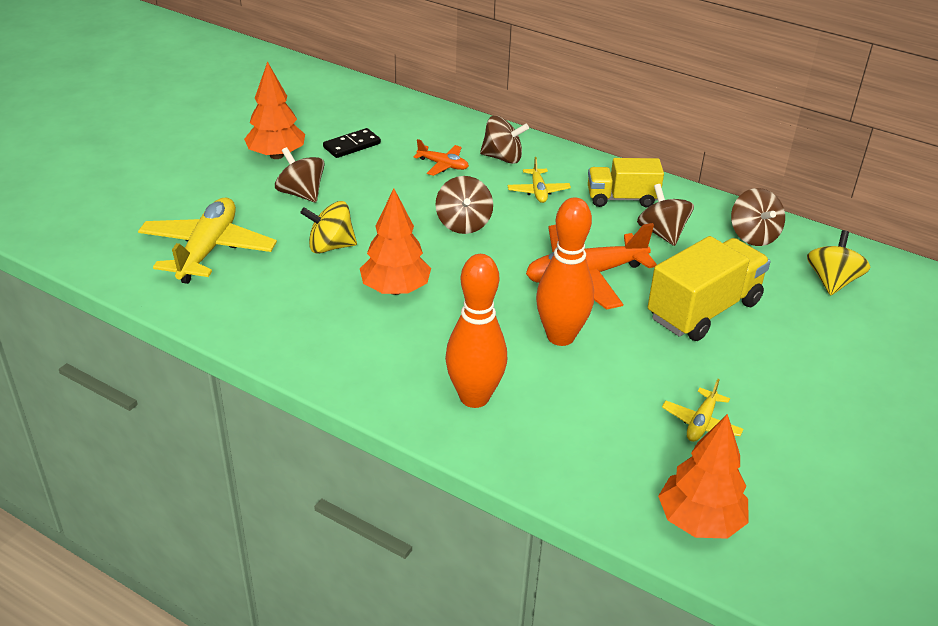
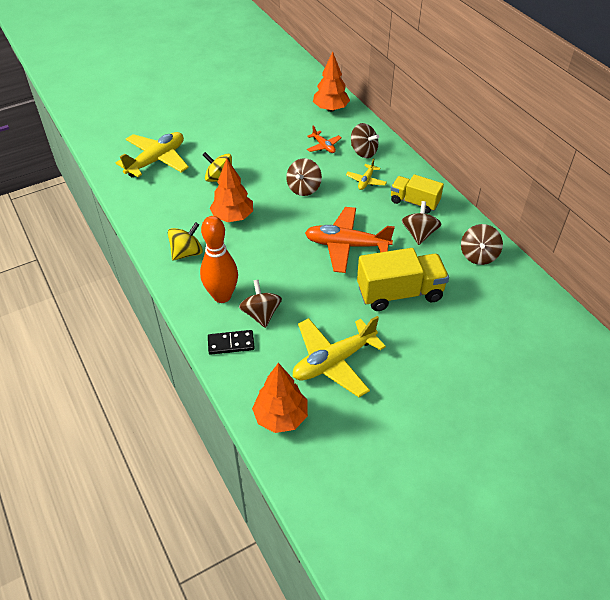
camera: 30 degrees right, 10 degrees up
(276, 155) = (235, 112): orange tree -> orange tree (330, 109)
(301, 194) = (230, 141): brown spinning top -> brown spinning top (261, 314)
(352, 145) = (281, 118): black domino -> black domino (231, 343)
(560, 337) = (299, 278): orange bowling pin -> none
(701, 423) = (334, 361): yellow plane -> yellow plane, size x2.02
(832, 282) = (503, 305): yellow spinning top -> yellow spinning top (187, 253)

